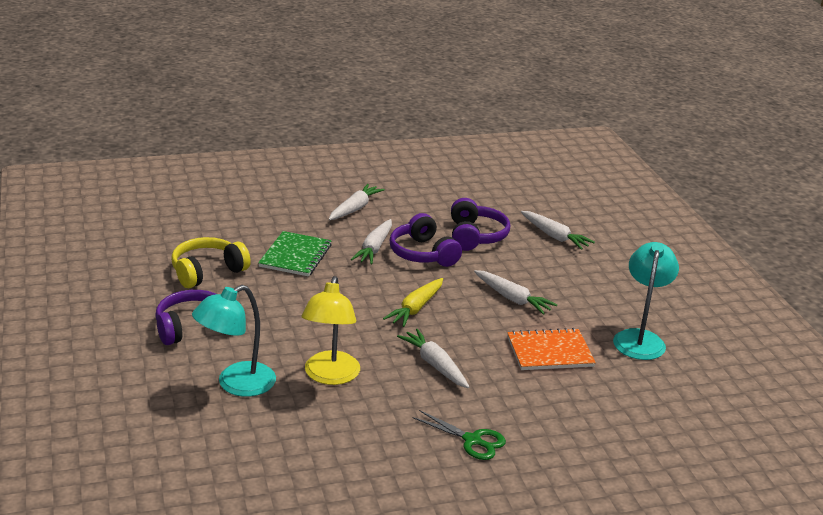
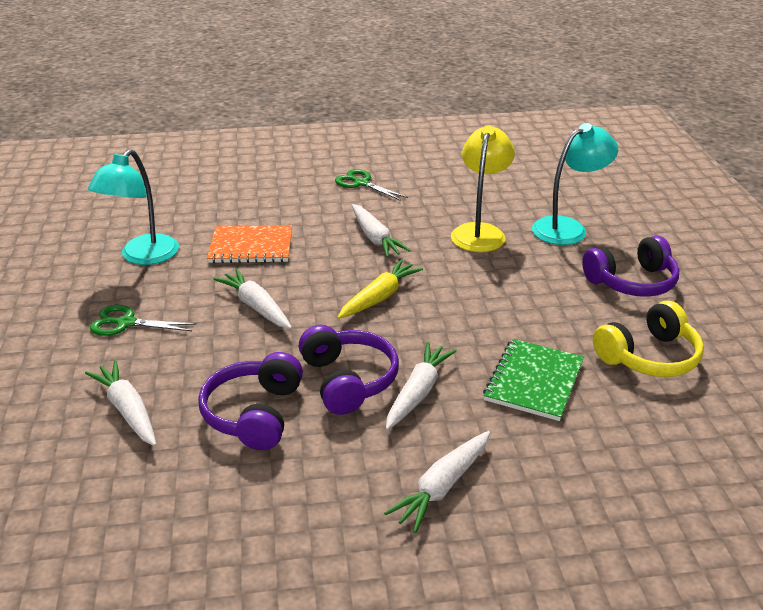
camera: 170 degrees left, 5 degrees up
(602, 284) = (126, 323): none -> green scissors

